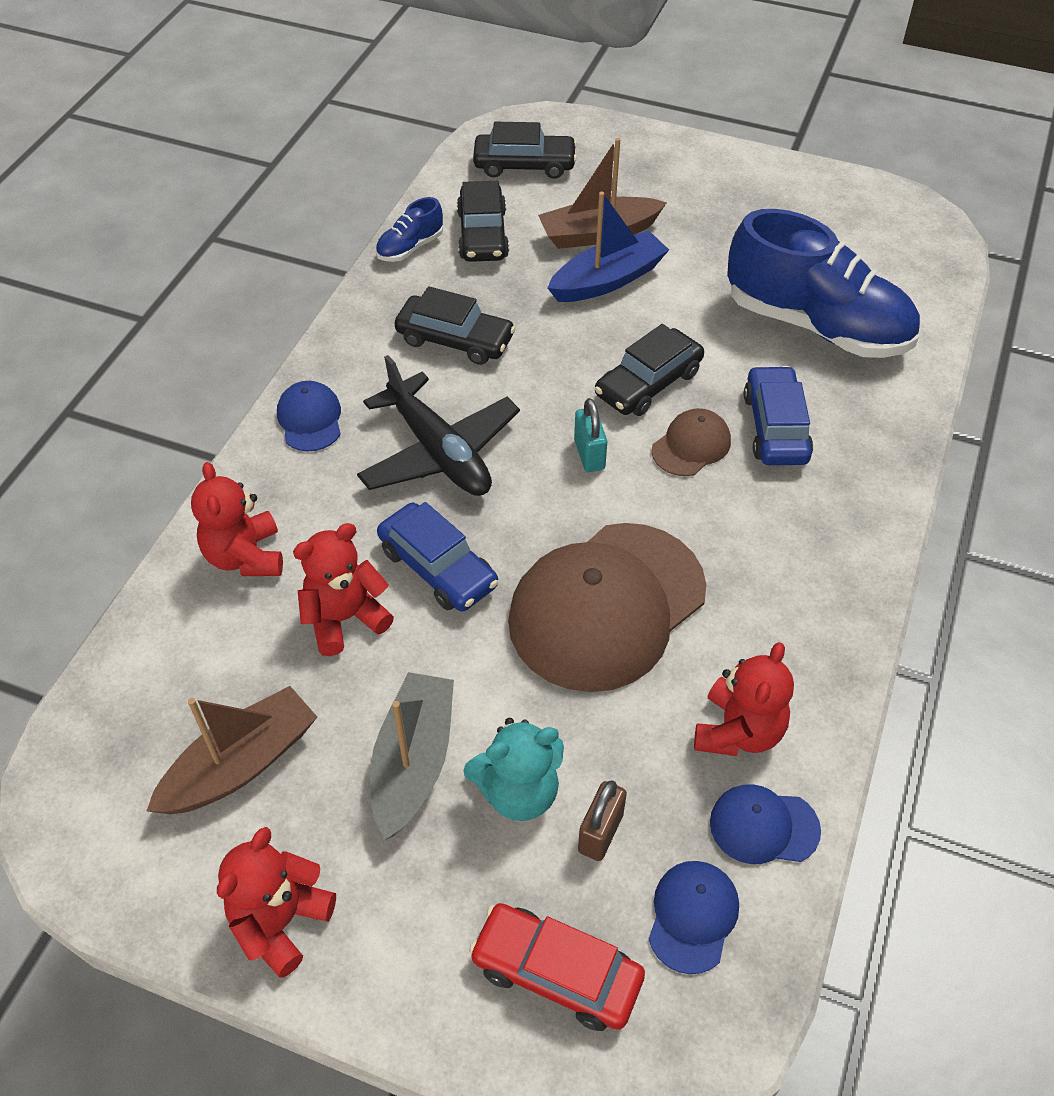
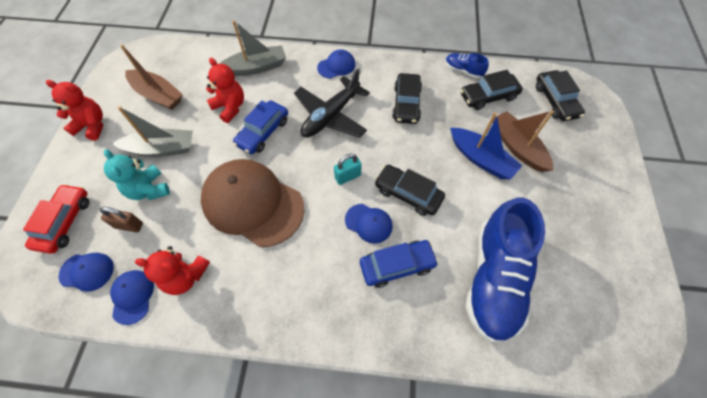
camera: 75 degrees right, 10 degrees up
(245, 556) = (256, 67): red teddy bear -> grey boat
(691, 445) = (368, 223): brown cap -> blue cap

